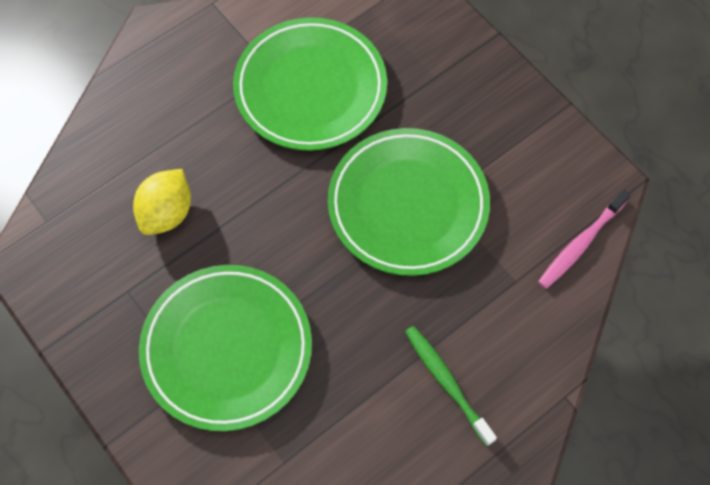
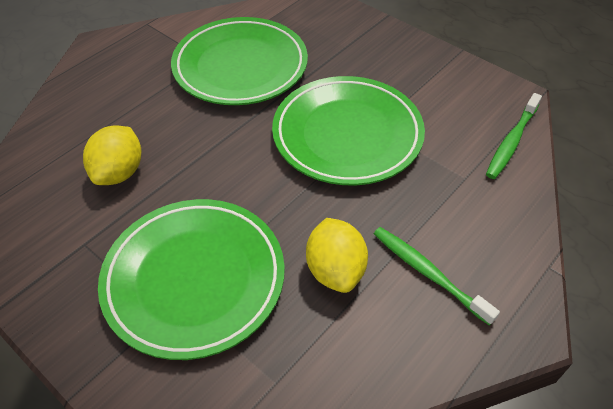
camera: 10 degrees left, 15 degrees down
(360, 363) = (335, 270): none -> yellow lemon
(580, 244) = (511, 141): pink toothbrush -> green toothbrush

